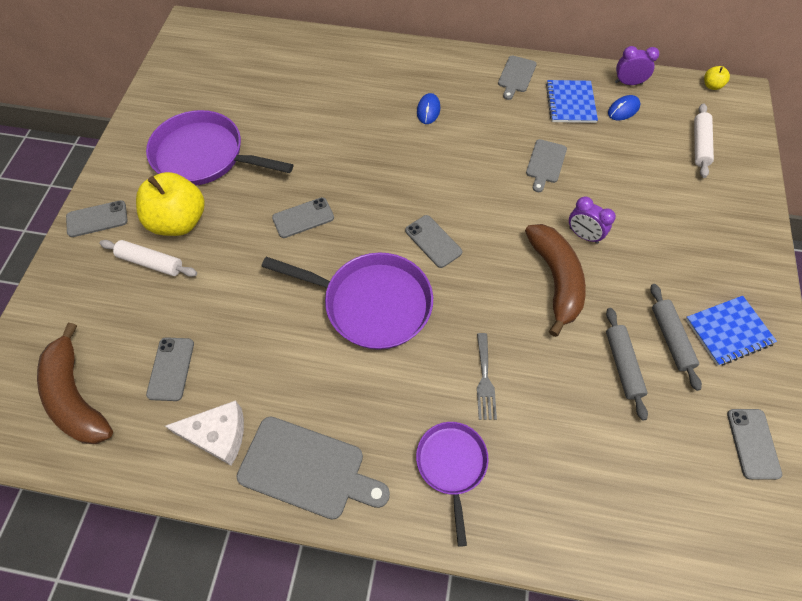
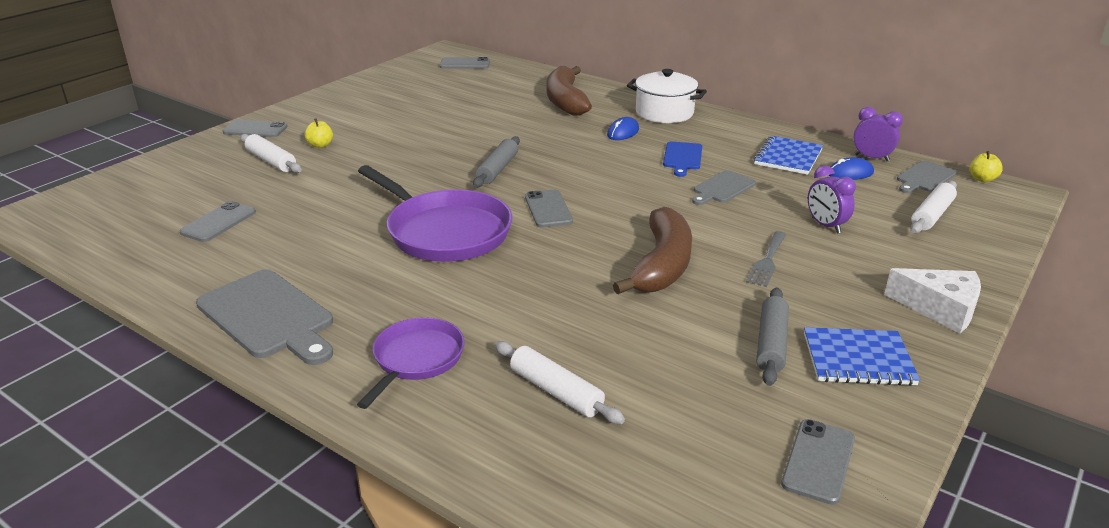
camera: 25 degrees right, 30 degrees down
(76, 396) = (125, 217): brown banana -> brown banana (565, 101)
(179, 221) = (320, 145): yellow apple -> yellow apple, size x0.42
(204, 156) = (381, 116): purple pan -> none
(218, 435) = (212, 271): white cheese -> white cheese (940, 309)
(303, 218) = (433, 167): grey phone -> grey phone (465, 64)
(445, 69) = (664, 113): none -> white pot
(484, 380) = (512, 311): grey fork -> grey fork (767, 261)
(494, 131) = (682, 158): none -> blue cutting board
(516, 76) = (739, 130): grey cutting board -> grey cutting board (924, 178)
(566, 453) = (556, 391): none -> white rolling pin
(583, 235) = (724, 244): purple clock -> purple clock (825, 225)
(622, 365) = (689, 346): grey rolling pin -> grey rolling pin (498, 169)

